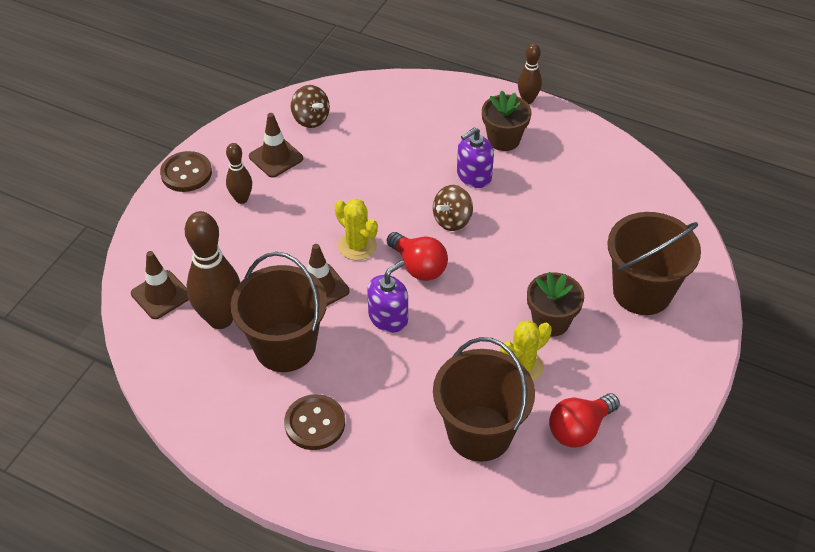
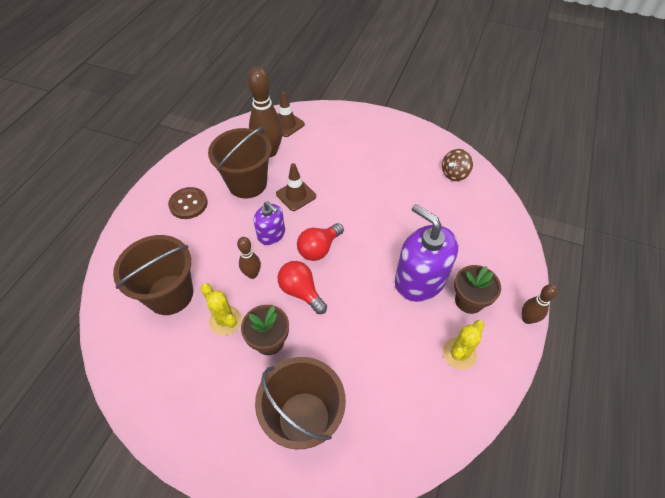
camera: 85 degrees right, 5 degrees up
(186, 173) = (386, 120): brown button -> none
(241, 199) = (368, 148): brown bowling pin -> brown bowling pin (252, 274)
(276, 157) = (410, 160): brown traffic cone -> none
(357, 246) = (335, 211): yellow cactus -> yellow cactus (459, 353)
(452, 220) = (368, 267): brown spinning top -> none
(474, 176) = (420, 280): purple soap dispenser -> purple soap dispenser, size x1.76
(579, 429) = (165, 362): red light bulb -> red light bulb (301, 291)

